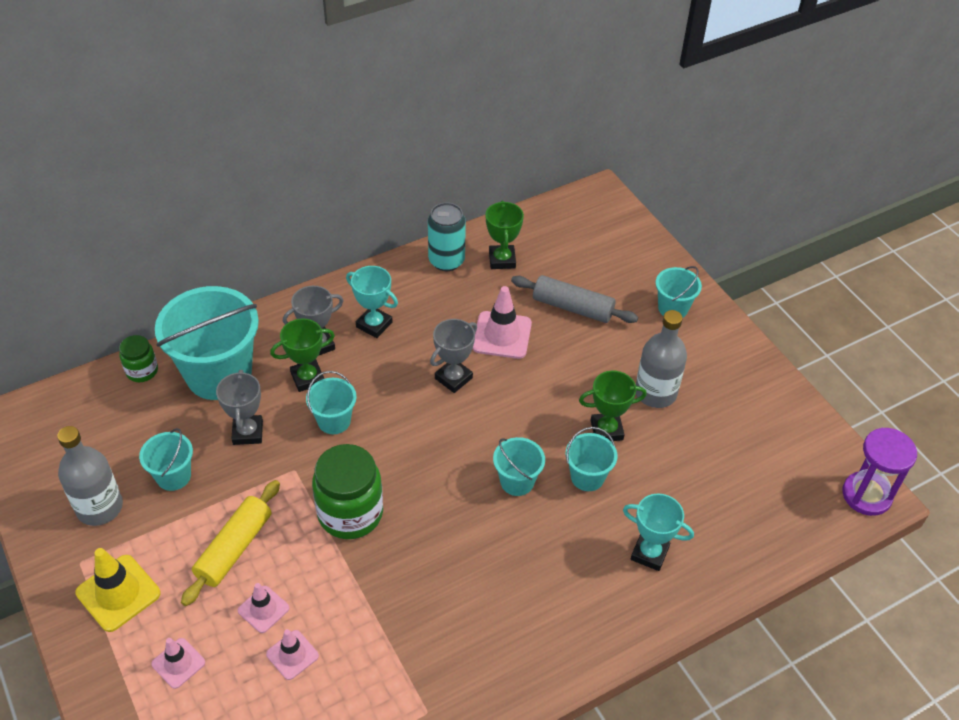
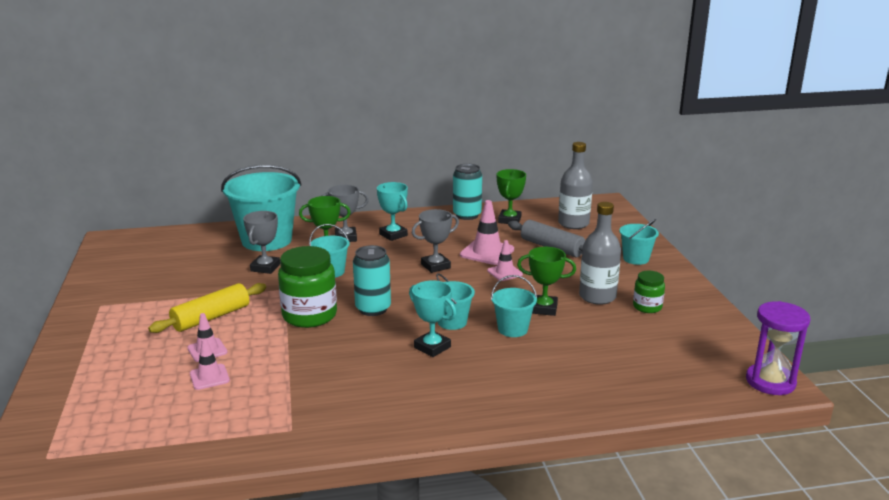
camera: 20 degrees right, 25 degrees down
(99, 507) = (136, 284): grey bottle -> grey bottle (573, 223)
(118, 593) = (113, 324): yellow traffic cone -> none
(142, 371) = (216, 232): green jar -> green jar (647, 307)
(173, 476) = (197, 278): turquoise bucket -> none
(178, 663) = (123, 365): pink traffic cone -> pink traffic cone (504, 272)
(418, 480) = (373, 309): none -> turquoise can
(649, 553) = (543, 378): turquoise trophy -> turquoise trophy (432, 347)

